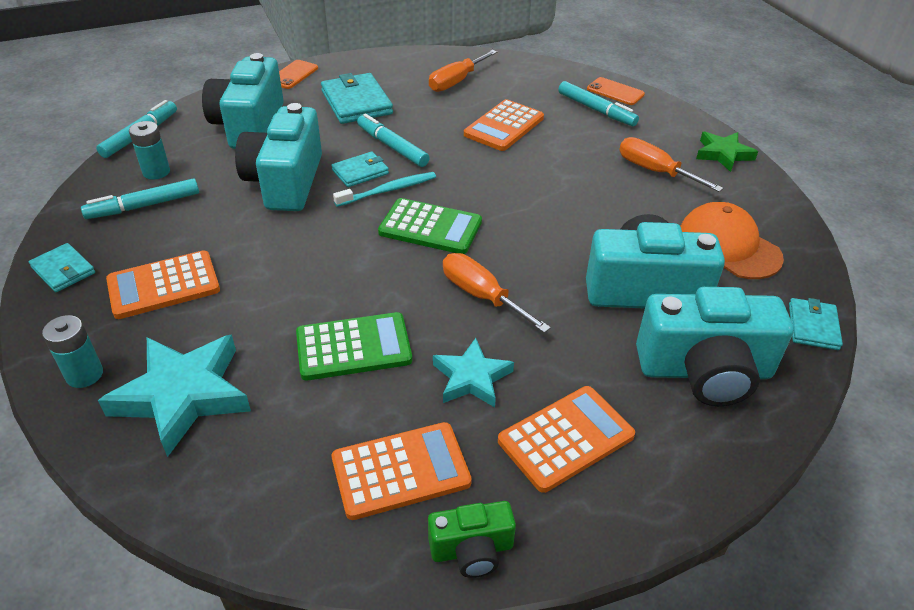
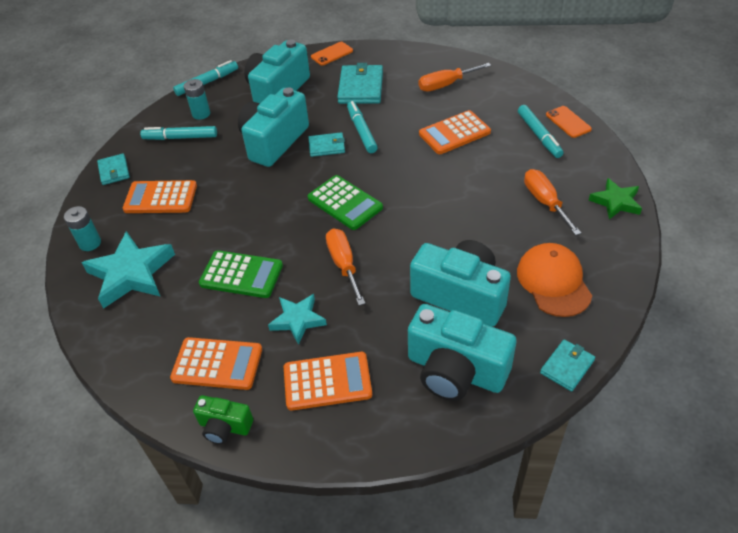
camera: 30 degrees right, 5 degrees up
(388, 190) = (336, 166): turquoise toothbrush -> none

